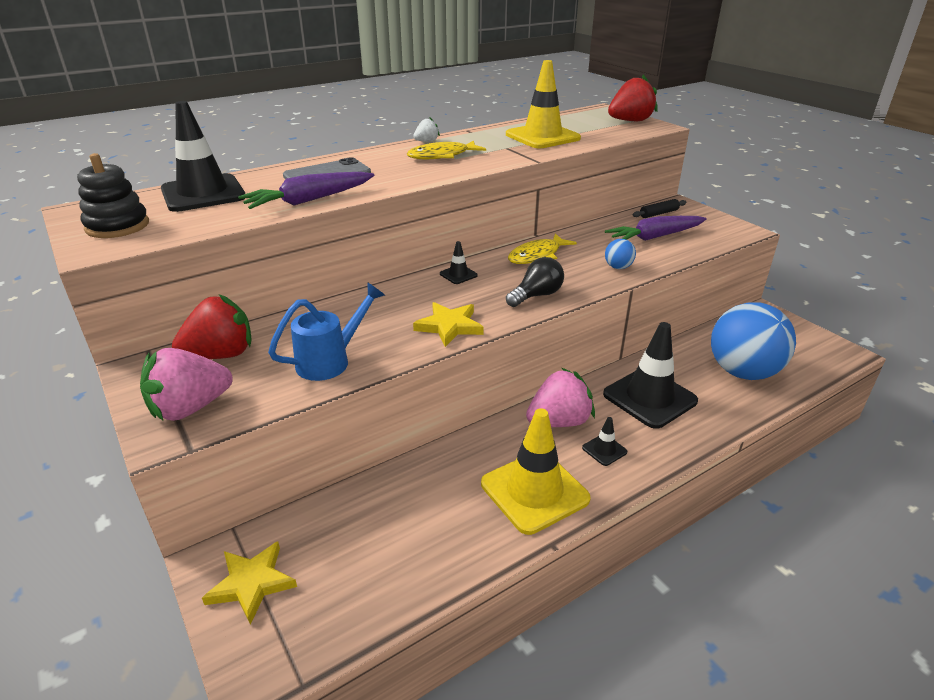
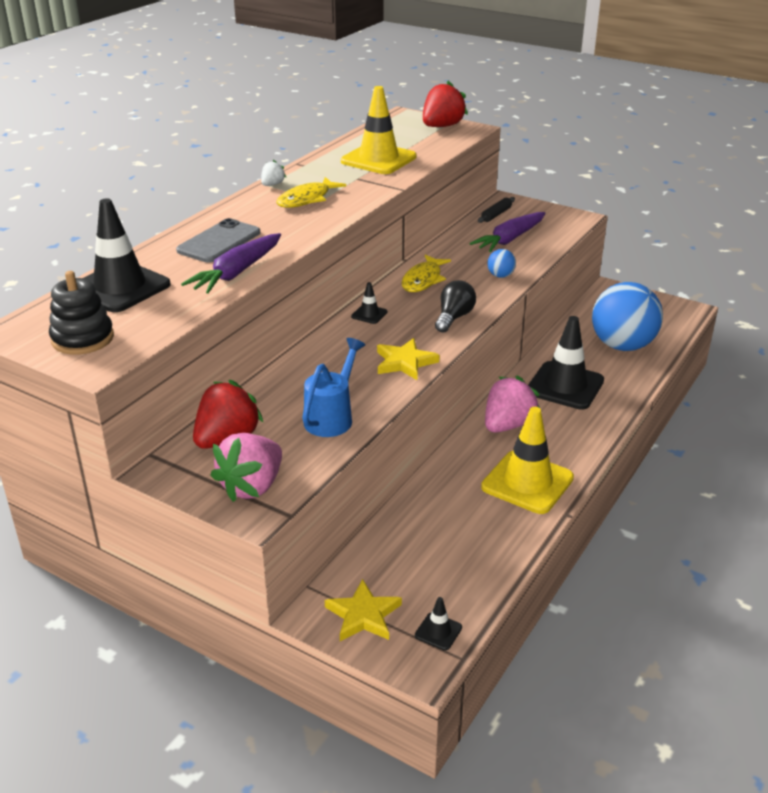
camera: 25 degrees left, 0 degrees up
(604, 450) = (558, 436): black traffic cone -> black traffic cone (438, 631)

